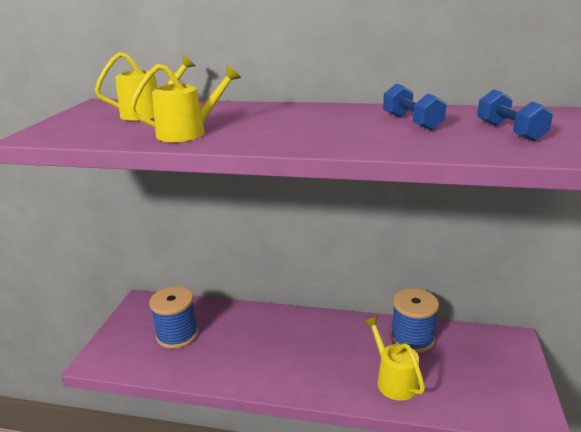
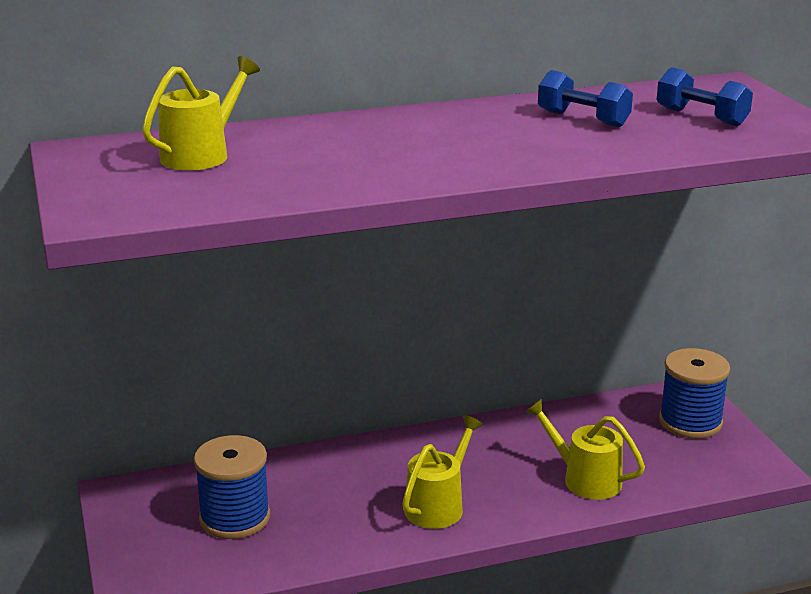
camera: 30 degrees left, 0 degrees up
(188, 132) = (324, 175): yellow watering can -> yellow watering can (438, 505)
(412, 338) = (571, 426): blue spool -> blue spool (690, 422)

